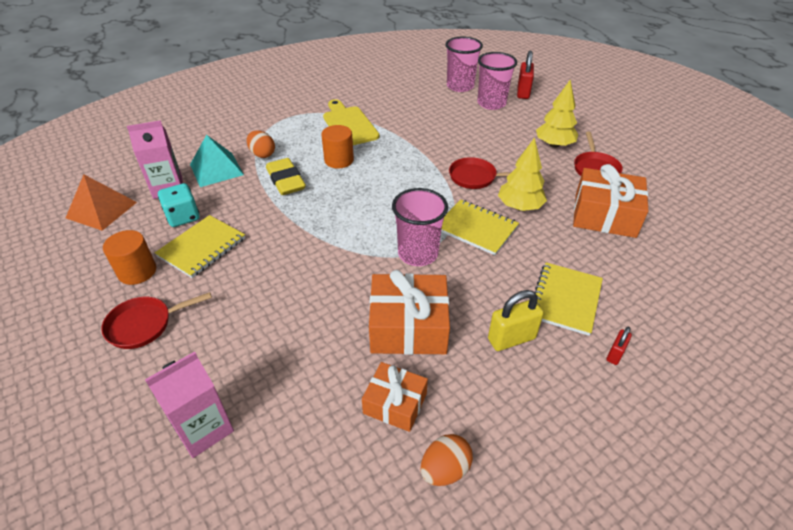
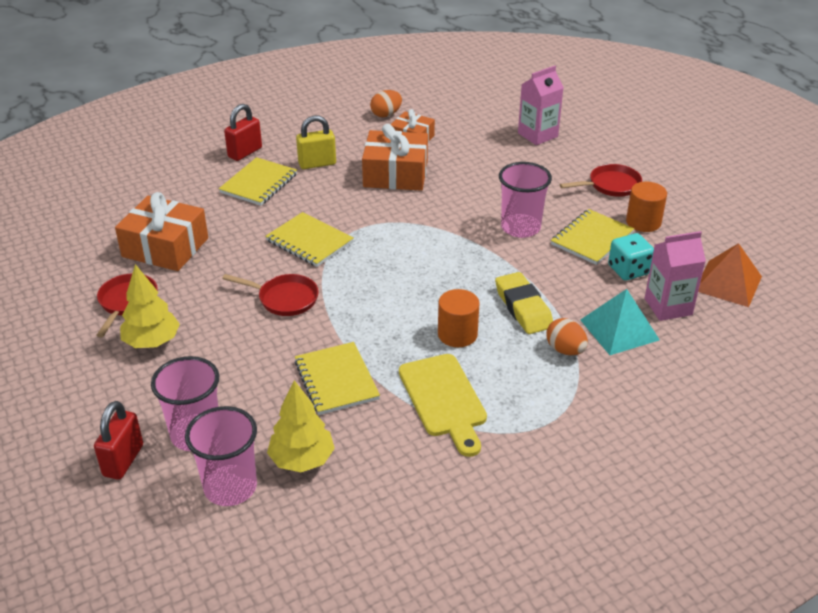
camera: 175 degrees left, 5 degrees down
(418, 254) = (376, 223): pink cup -> pink cup (520, 227)
(419, 130) = (336, 380): none -> yellow notebook
(519, 207) = (251, 261): yellow tree -> yellow tree (302, 460)
(615, 354) = (245, 152): red padlock -> red padlock, size x1.79

